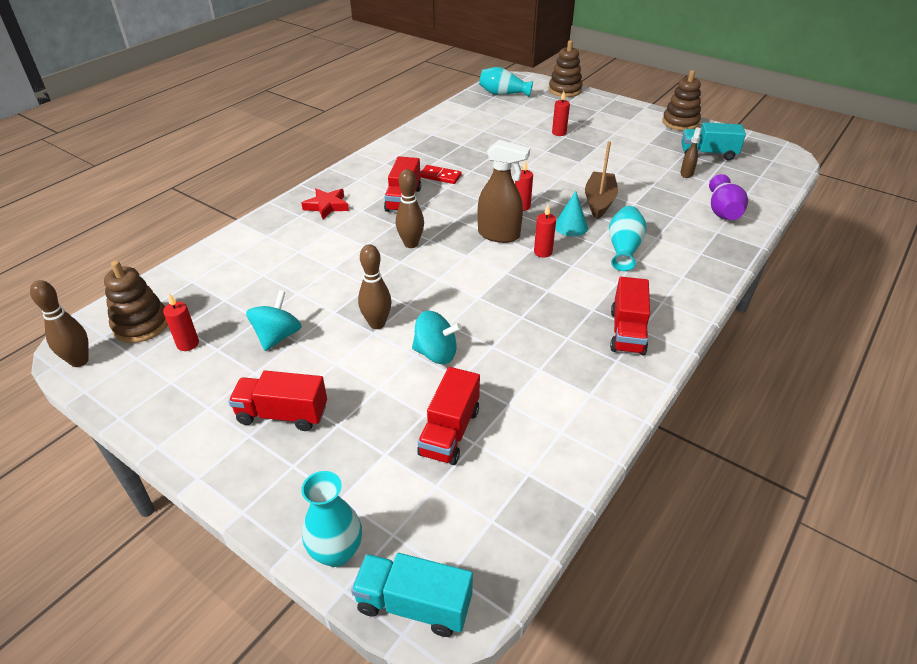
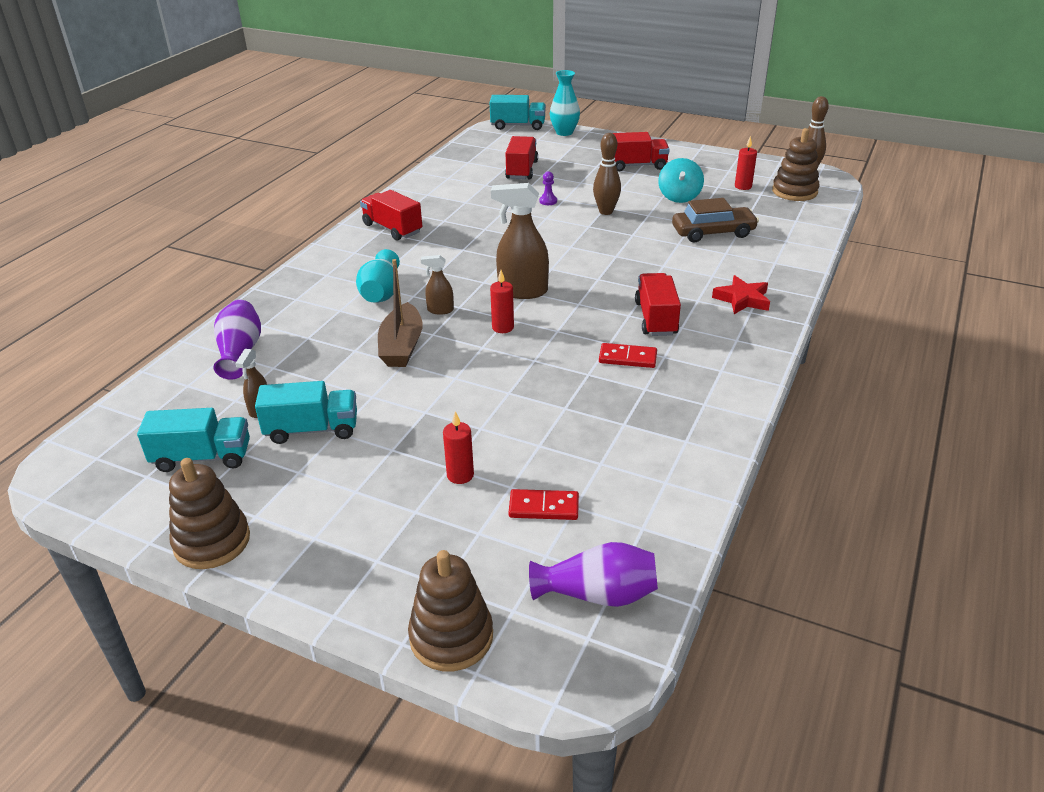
camera: 170 degrees right, 5 degrees down
(288, 276) = (713, 233): none -> brown car
(411, 244) = (615, 271): brown bowling pin -> none
(436, 353) = (548, 201): turquoise spinning top -> purple pawn
(503, 94) = (598, 594): turquoise vase -> purple vase
(518, 118) = (543, 507): none -> red domino
(543, 252) = (470, 280): red candle -> none
(570, 226) = (440, 310): turquoise cone -> brown spray bottle
(627, 332) = (392, 228): red truck -> red truck turned 45 degrees counterclockwise
(648, 160) = (312, 429): none -> turquoise truck

